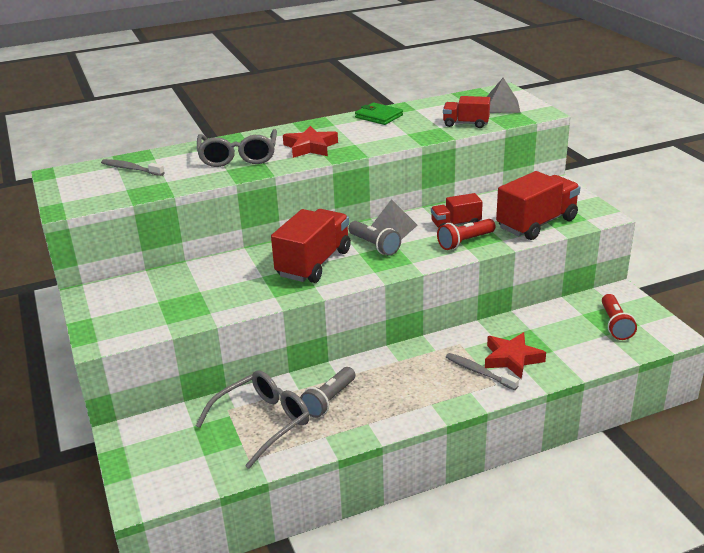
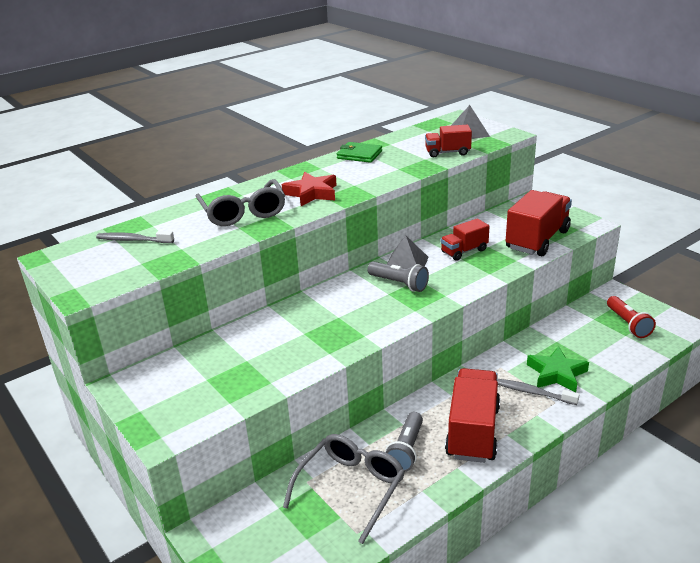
camera: 15 degrees left, 0 degrees up
(314, 263) = (349, 311): red truck -> red truck (472, 432)
(465, 242) = (483, 267): red flashlight -> none
(512, 359) = (556, 374): red star -> green star

